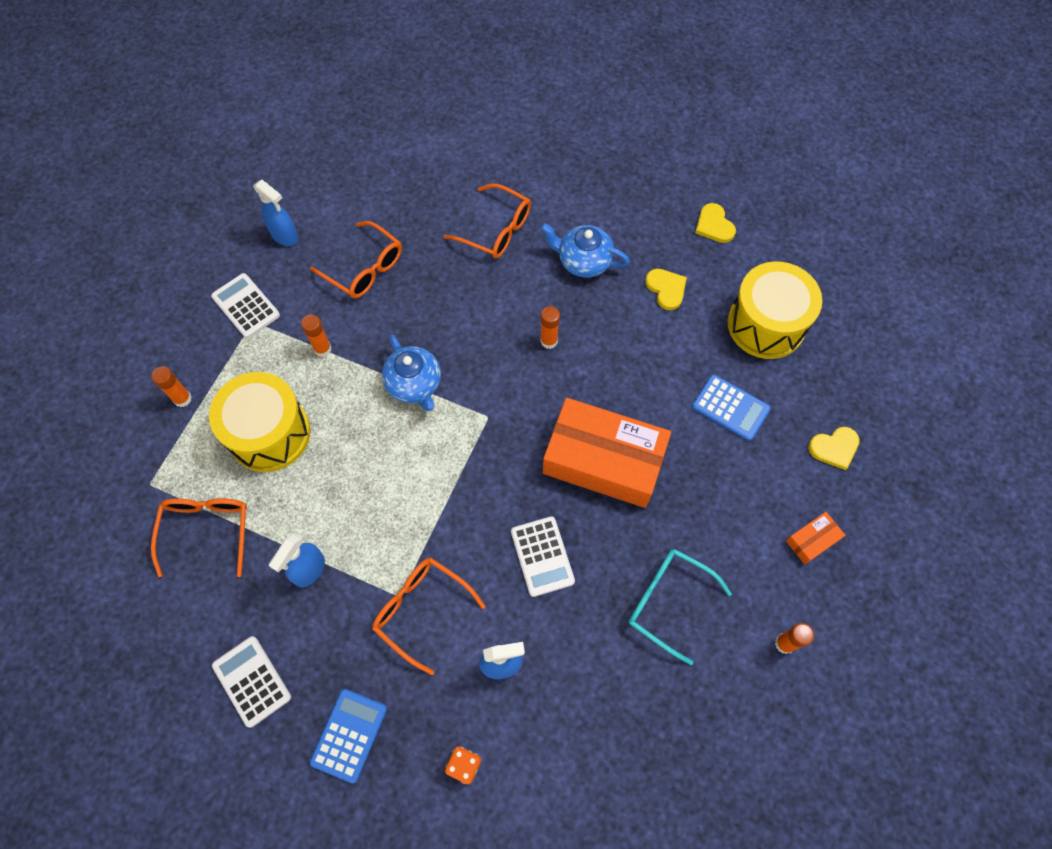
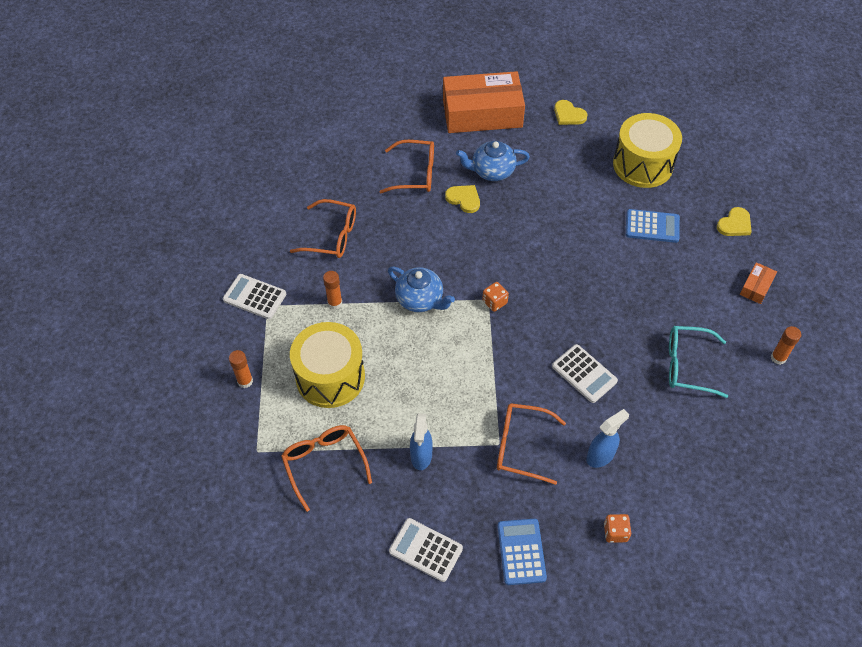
camera: 25 degrees left, 10 degrees down
(284, 236) = (254, 237): blue spray bottle -> none
(493, 423) = (494, 302): none -> orange dice
(549, 341) = (500, 232): orange glue stick -> none
(603, 460) = (587, 294): orange box -> orange box (482, 113)
(666, 289) = (561, 167): yellow heart -> yellow heart (464, 199)

